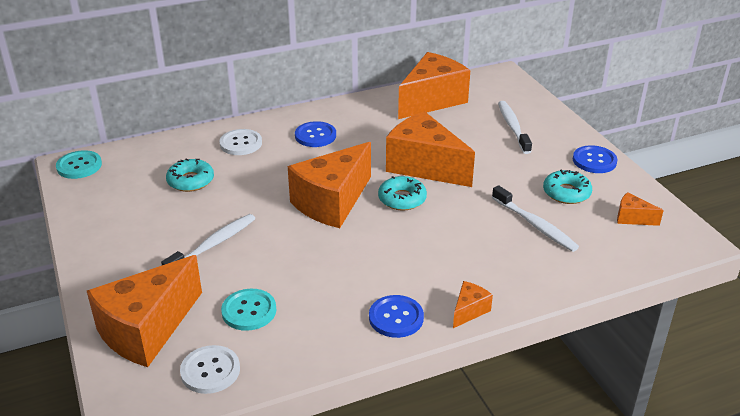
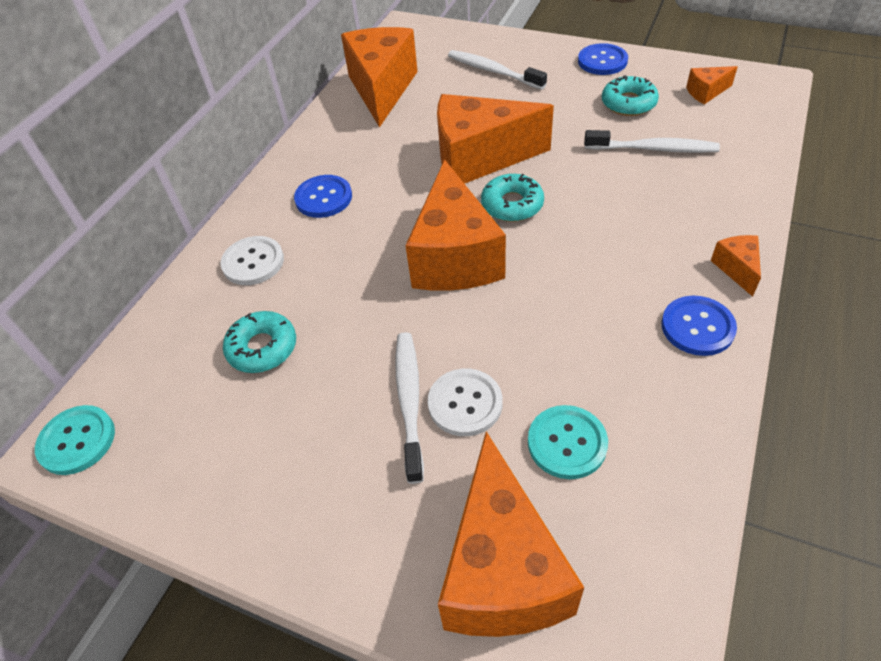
camera: 40 degrees left, 15 degrees up
(210, 371) = (641, 549): white button -> white button (465, 403)

